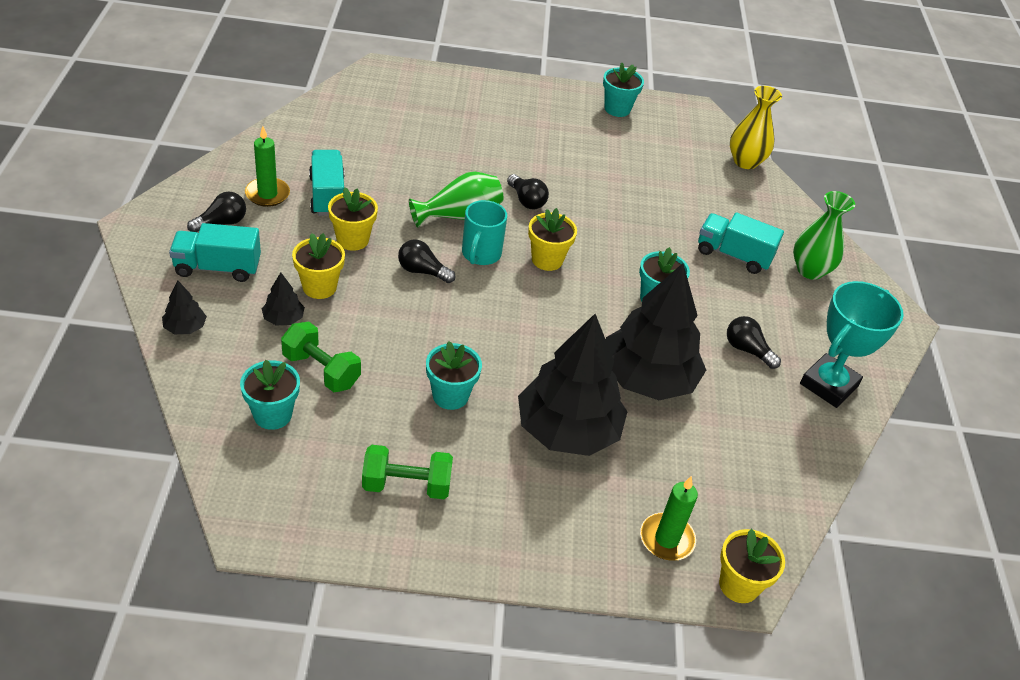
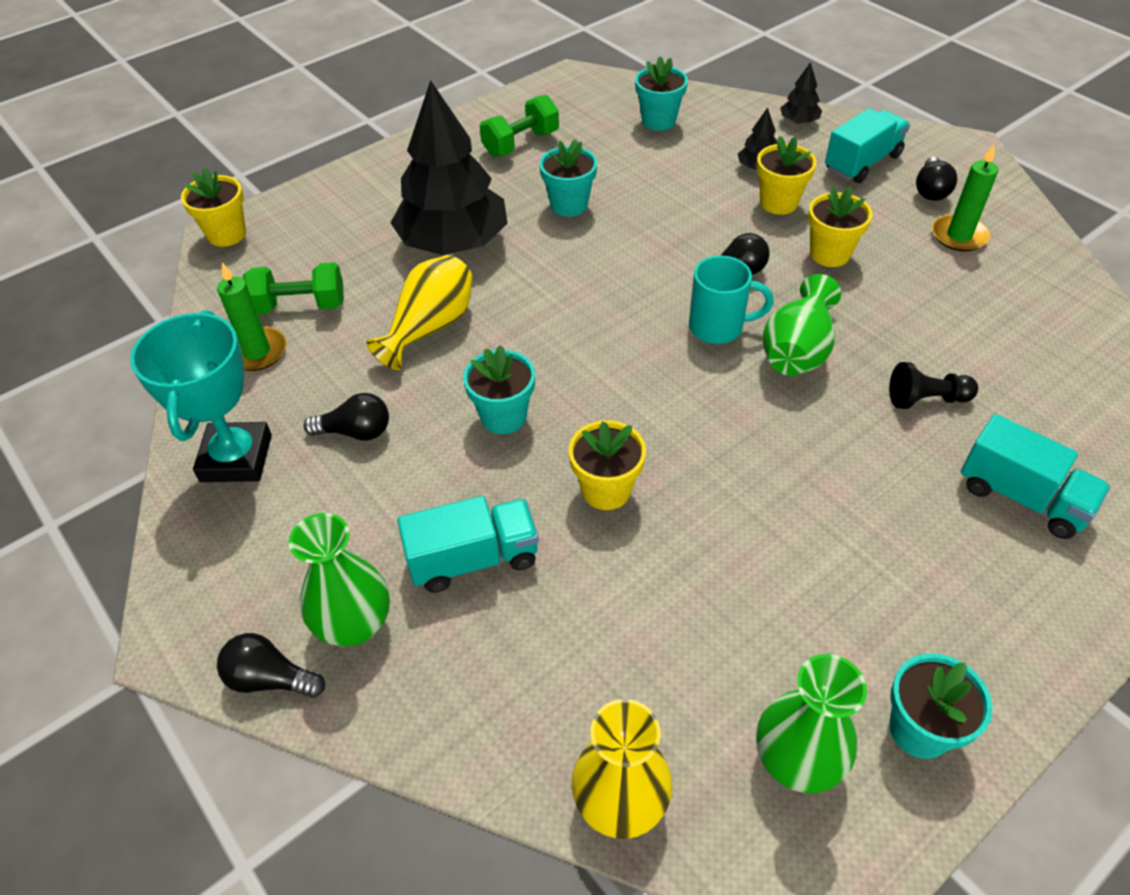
camera: 145 degrees right, 5 degrees up
(321, 370) = (676, 159): green dumbbell -> green dumbbell (300, 306)
(327, 196) = (922, 273): turquoise truck -> turquoise truck (1021, 497)
(439, 160) = (926, 399): none -> black pawn
(480, 254) = (718, 327): turquoise mug -> turquoise mug turned 120 degrees clockwise
(526, 201) = (774, 427): black light bulb -> black light bulb (270, 679)
(547, 260) = (656, 372): yellow flower pot -> yellow flower pot (606, 490)
(647, 379) = (430, 327): black tree -> yellow vase
(666, 539) = (305, 227): green candle -> green candle (257, 352)
(670, 130) = (796, 760): none -> green vase

